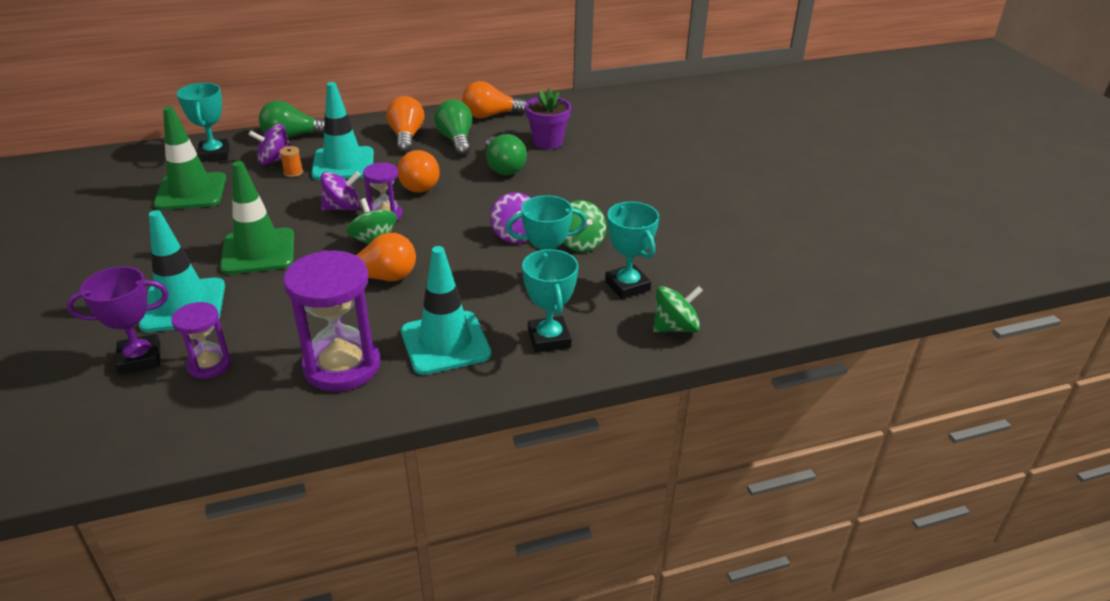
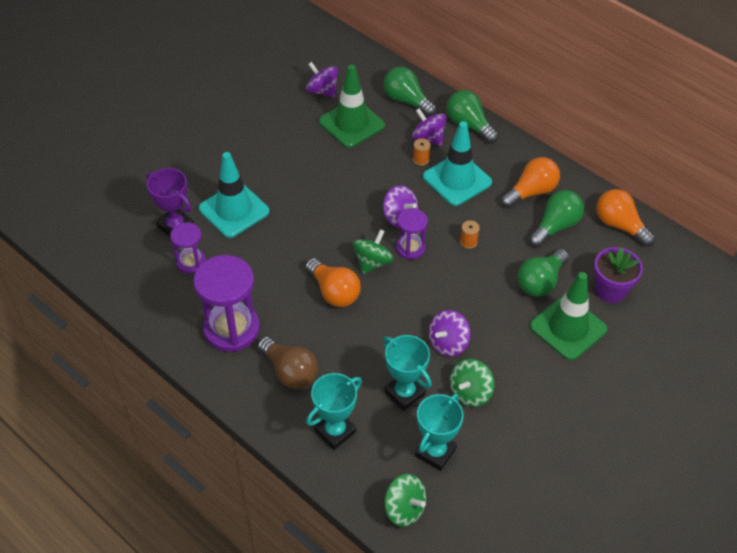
camera: 60 degrees right, 15 degrees up
(121, 193) = (322, 91): none -> purple spinning top
(214, 154) = (406, 101): turquoise trophy -> green light bulb
(258, 252) = (313, 207): green traffic cone -> green traffic cone (568, 328)
(418, 184) = (468, 242): orange light bulb -> orange spool
(445, 343) = (290, 372): turquoise traffic cone -> brown light bulb

